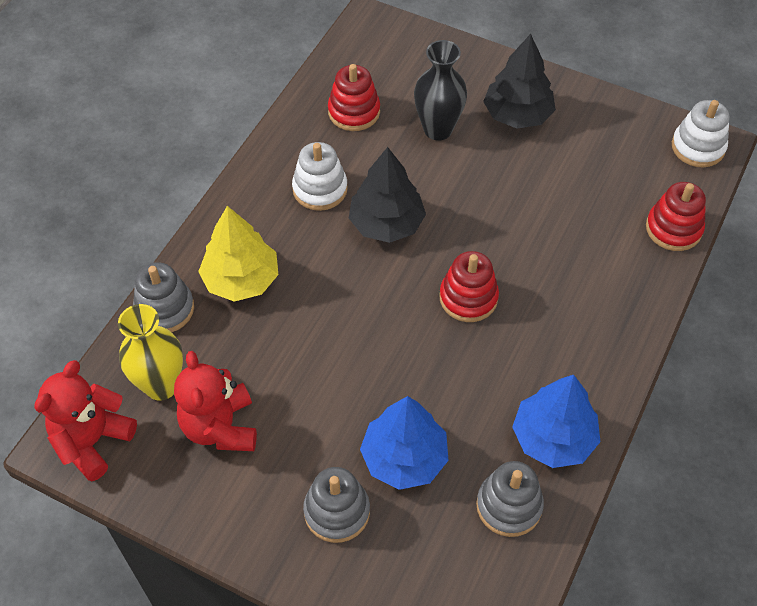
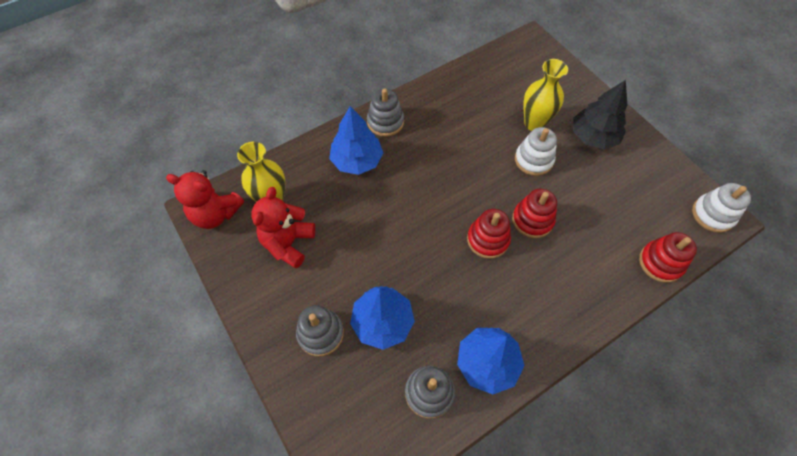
camera: 30 degrees right, 5 degrees up
(92, 441) = (216, 214): red teddy bear -> red teddy bear turned 135 degrees counterclockwise
(165, 309) = (303, 157): grey stacking toy -> grey stacking toy (385, 122)
(241, 279) = (357, 160): yellow tree -> blue tree
(320, 189) = (437, 128): white stacking toy -> white stacking toy (533, 160)
(354, 112) = (487, 90): red stacking toy -> red stacking toy (532, 220)
(386, 223) = (465, 167): black tree -> none
(438, 129) = (534, 123): black vase -> yellow vase

